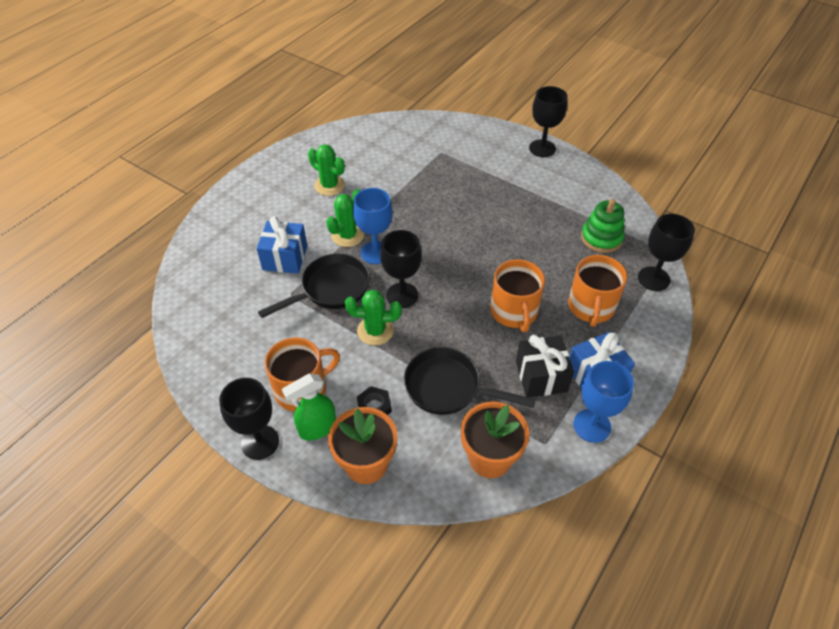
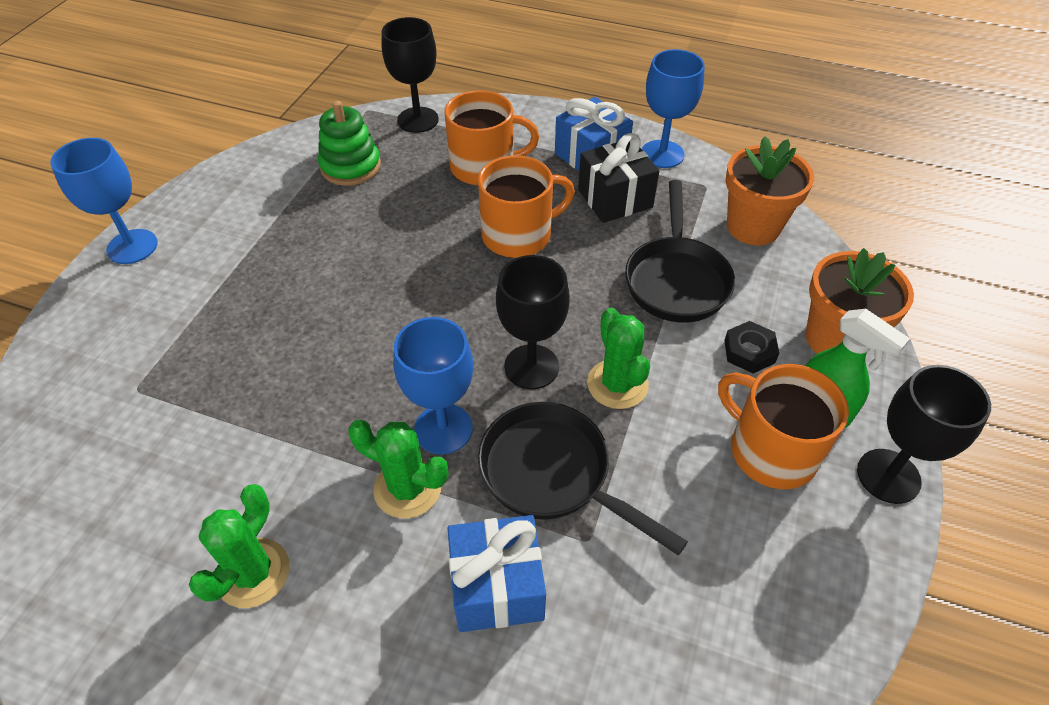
camera: 105 degrees left, 0 degrees up
(542, 148) = (132, 247): black goblet -> blue goblet

